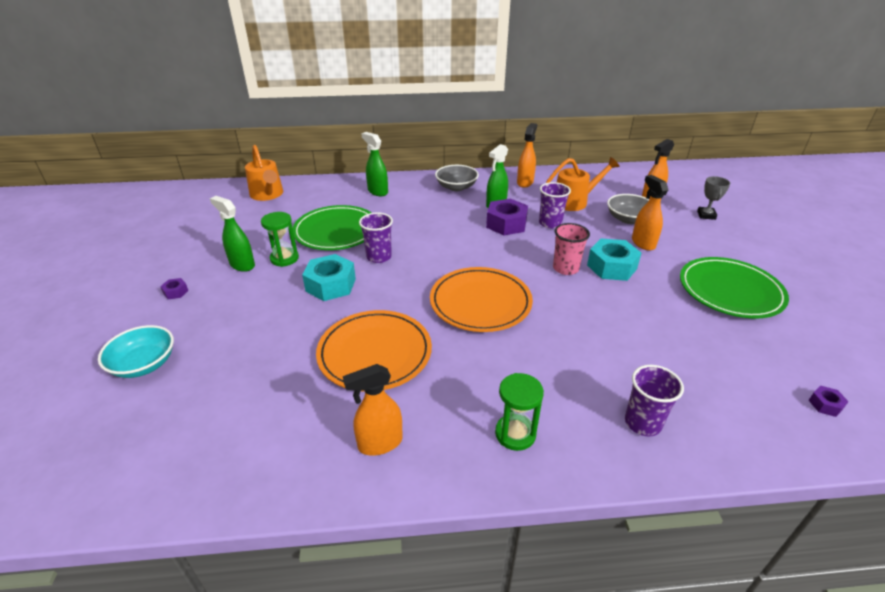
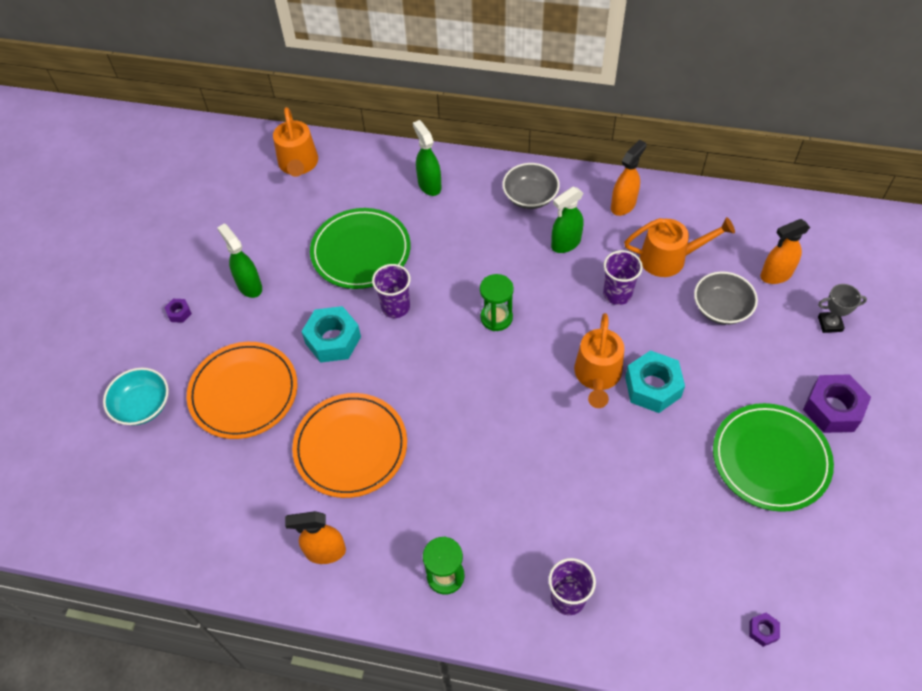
camera: 20 degrees right, 20 degrees up
(284, 258) = (294, 286): green hourglass -> green hourglass (496, 318)
(480, 302) = (479, 405): orange plate -> orange plate (244, 392)
(506, 224) = (563, 283): purple nut -> purple nut (832, 409)
(565, 268) = (597, 376): pink cup -> orange watering can
(643, 243) = (714, 356): orange spray bottle -> none
(706, 215) = (830, 324): grey trophy -> grey trophy turned 60 degrees clockwise

